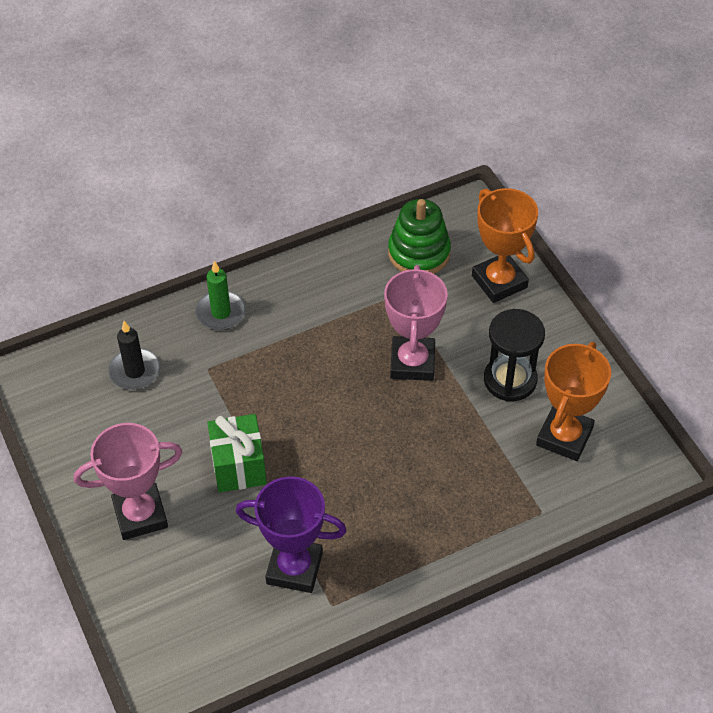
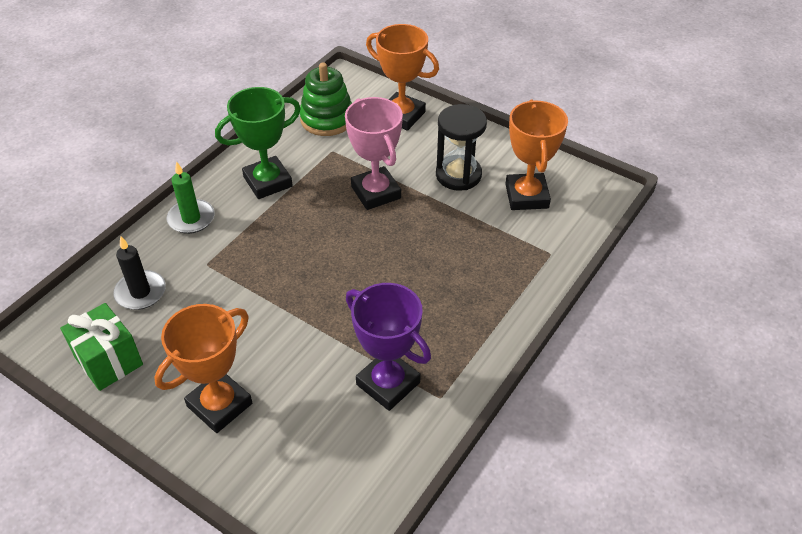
camera: 30 degrees left, 5 degrees down
(140, 515) = (219, 405): pink trophy -> orange trophy
(238, 466) = (284, 326): green gift -> green gift (109, 361)
(294, 568) = (388, 383): purple trophy -> purple trophy turned 60 degrees clockwise
(315, 303) = (268, 182): none -> green trophy

